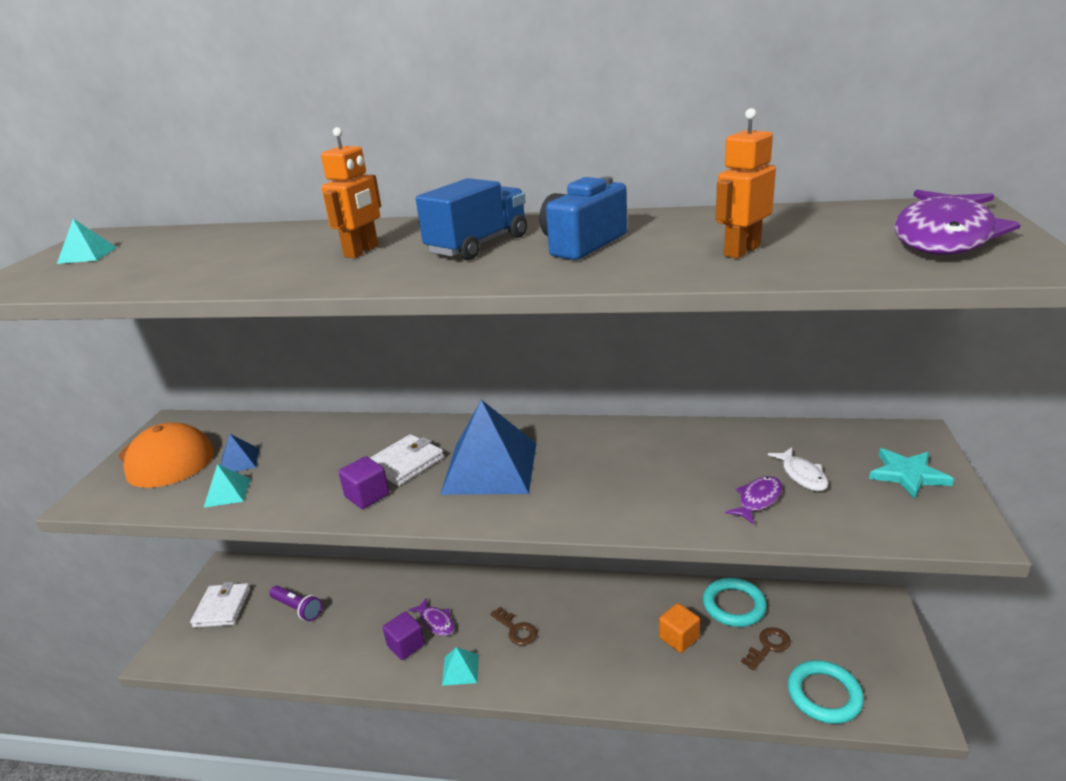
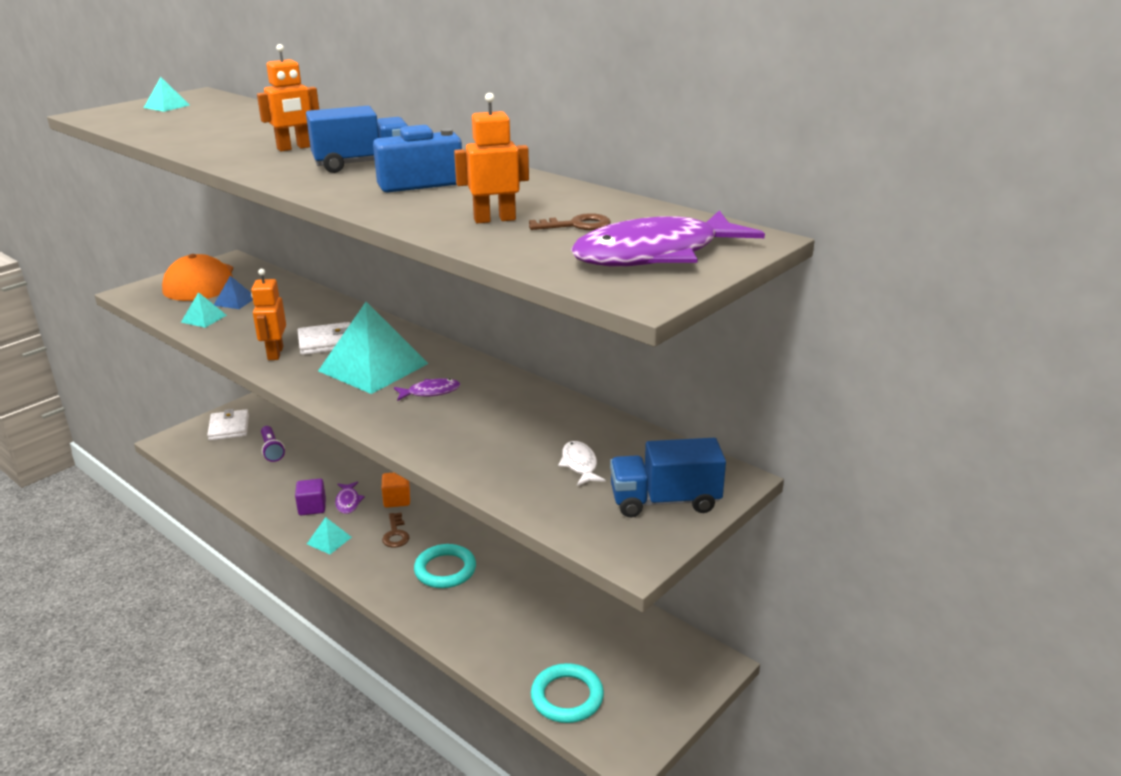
camera: 30 degrees right, 0 degrees up
(222, 608) = (229, 428): white wallet -> white wallet turned 45 degrees counterclockwise
(367, 496) = (275, 353): purple cube -> orange robot
(490, 467) = (373, 367): blue pyramid -> turquoise pyramid
(679, 638) = (506, 600): orange cube -> orange cube (397, 500)
(734, 605) = (581, 601): turquoise ring -> turquoise ring (445, 570)
(758, 500) = (516, 466): purple fish -> purple fish (430, 392)
(768, 646) = (569, 642): brown key -> brown key (576, 225)
(802, 475) = (580, 465): white fish -> white fish turned 150 degrees clockwise
(908, 475) = (665, 501): turquoise star -> blue truck

